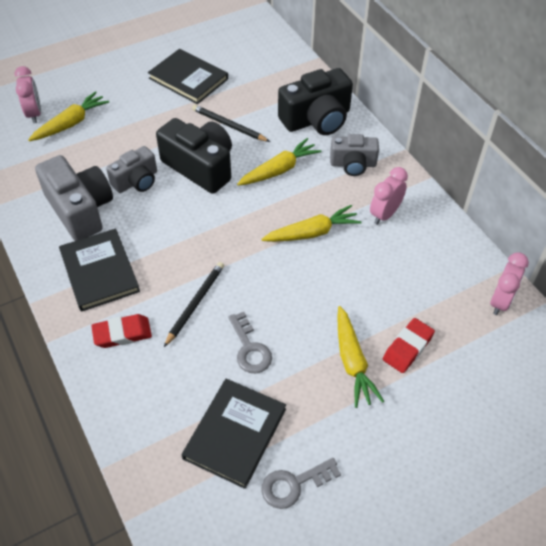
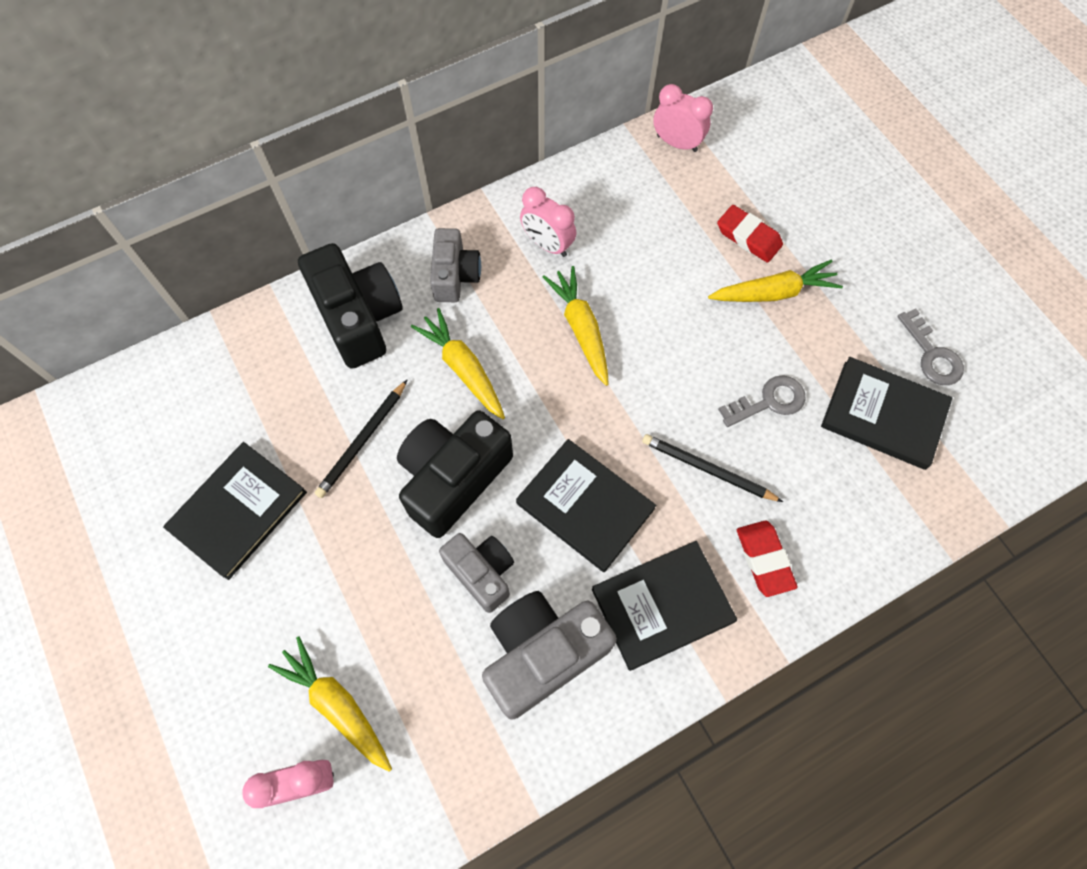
camera: 90 degrees left, 15 degrees up
(174, 232) = (585, 506): none -> black book

